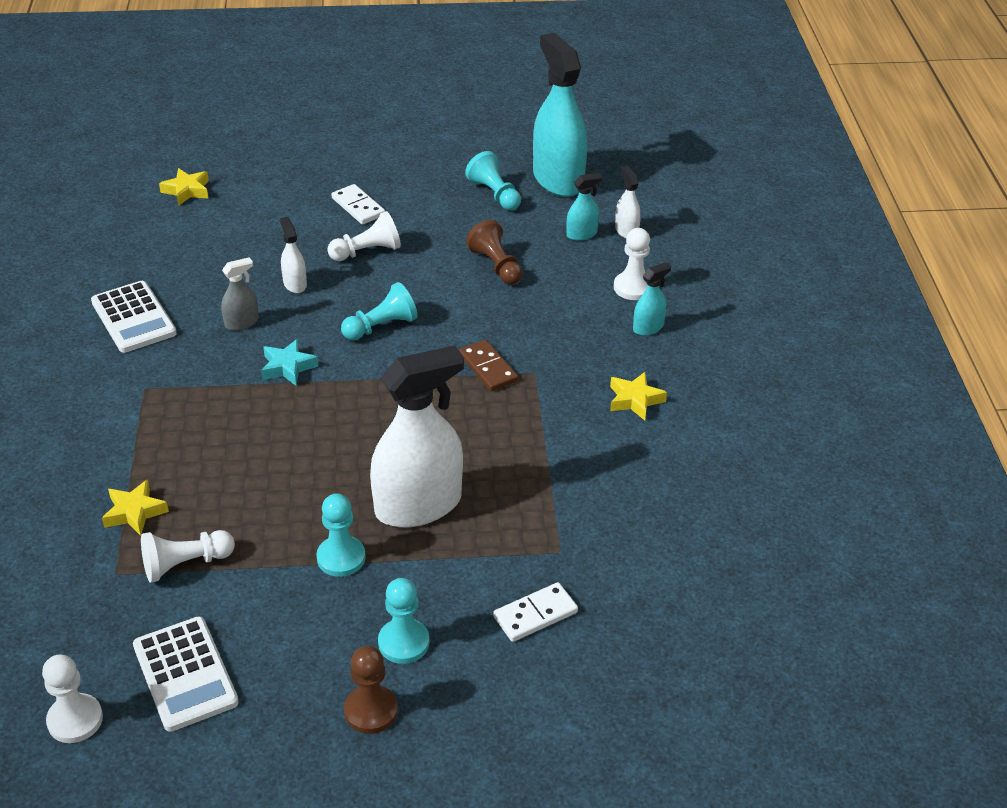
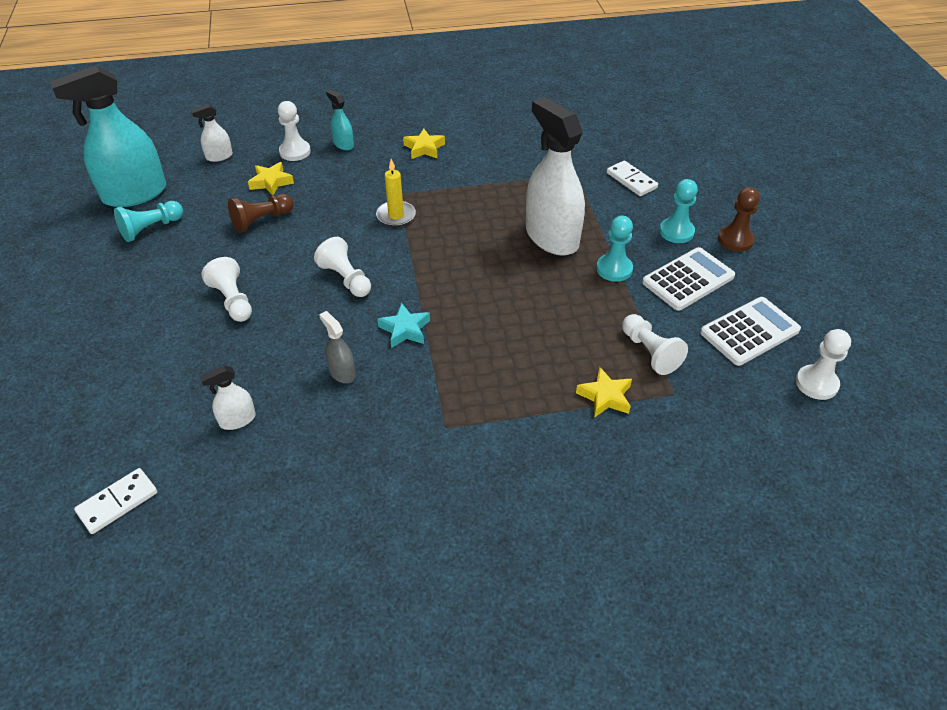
camera: 95 degrees left, 5 degrees up
(133, 318) = (336, 462): white calculator -> white calculator (688, 280)
(187, 191) = (92, 467): yellow star -> yellow star (271, 182)
(295, 284) = (281, 344): white spray bottle -> white spray bottle (237, 420)
(358, 207) = (154, 316): white domino -> white domino (117, 502)
(381, 326) = (346, 279): turquoise pawn -> white pawn
(488, 368) = (396, 216): brown domino -> yellow candle
(581, 234) = (221, 178): turquoise spray bottle -> none

